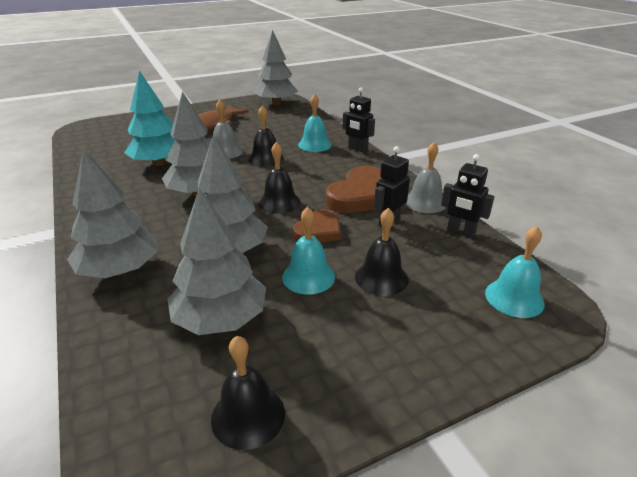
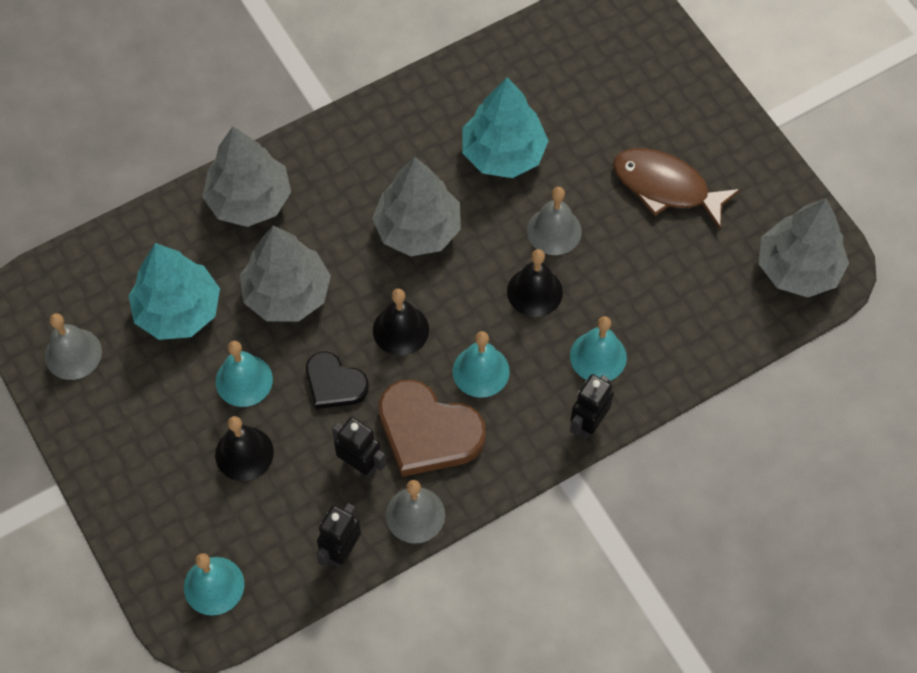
camera: 85 degrees right, 30 degrees up
(220, 319) = (178, 310): grey tree -> turquoise tree
(248, 415) = (73, 354): black bell -> grey bell
(318, 176) = (481, 371): none -> turquoise bell
(319, 230) = (334, 383): brown heart -> black heart

